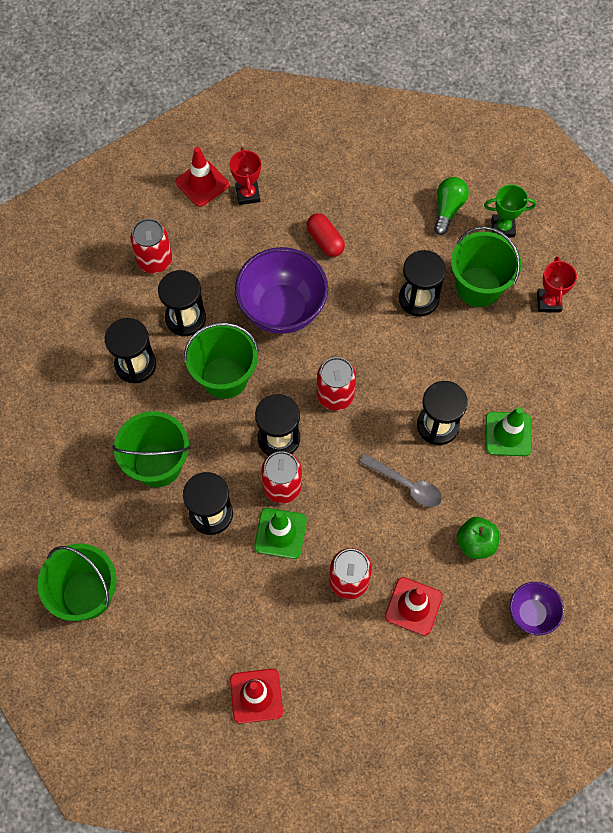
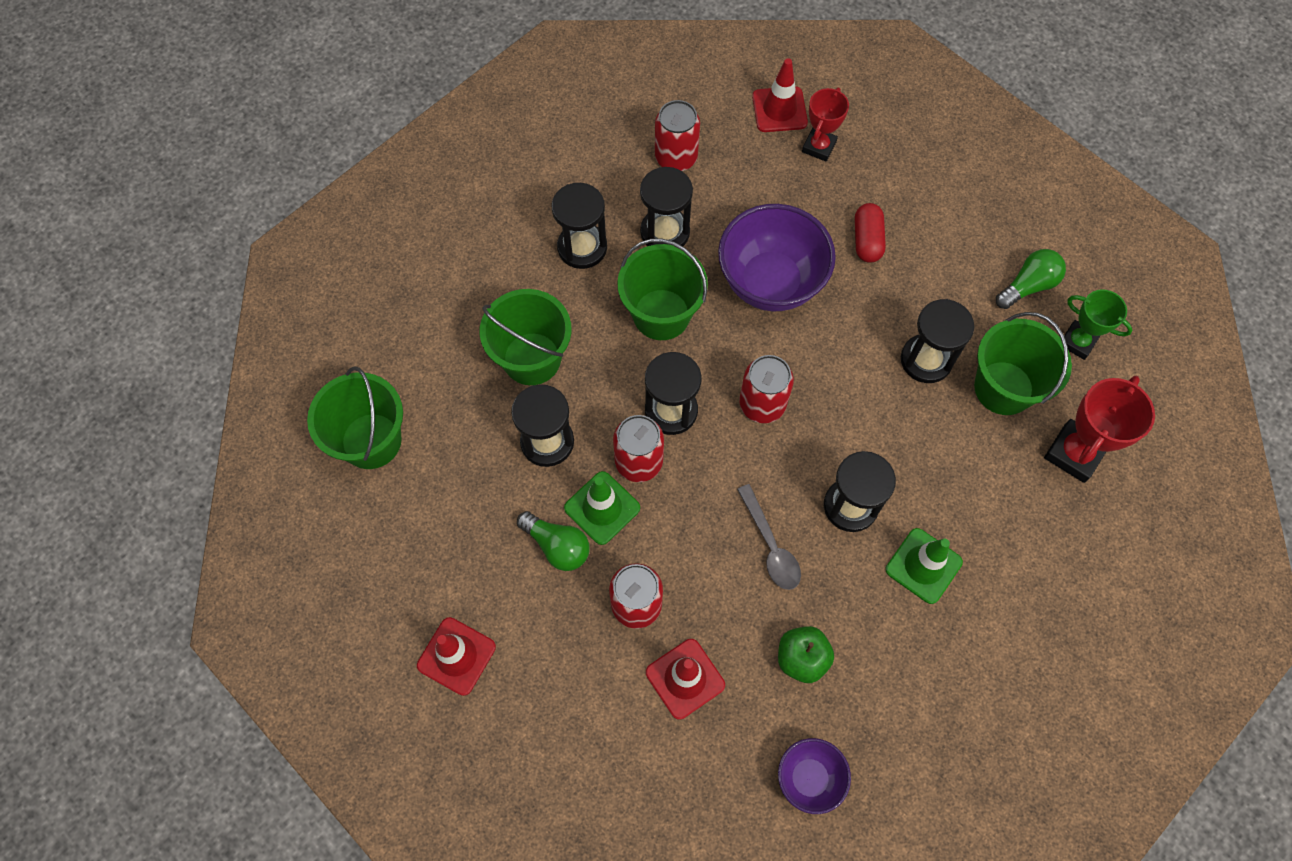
camera: 35 degrees right, 0 degrees up
(269, 578) = (557, 546): none -> green light bulb
(548, 302) = (1074, 453): red trophy -> red trophy, size x1.51

